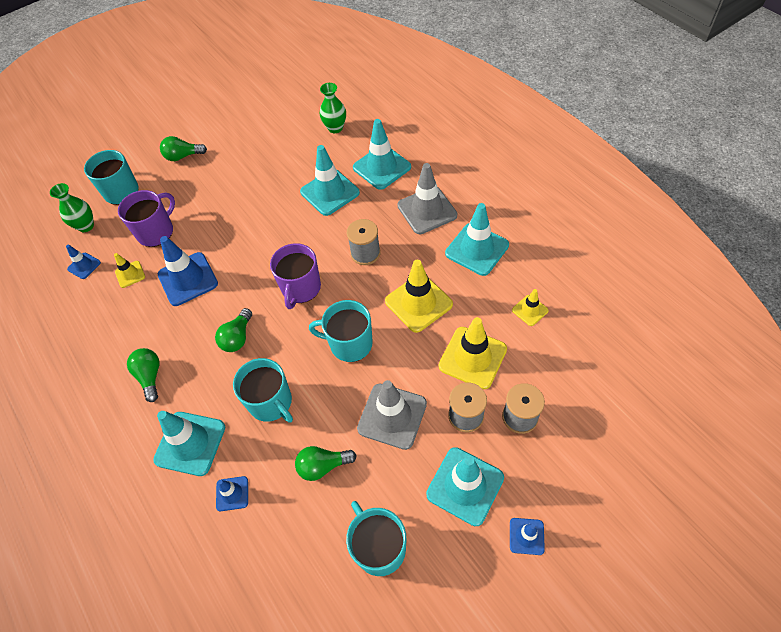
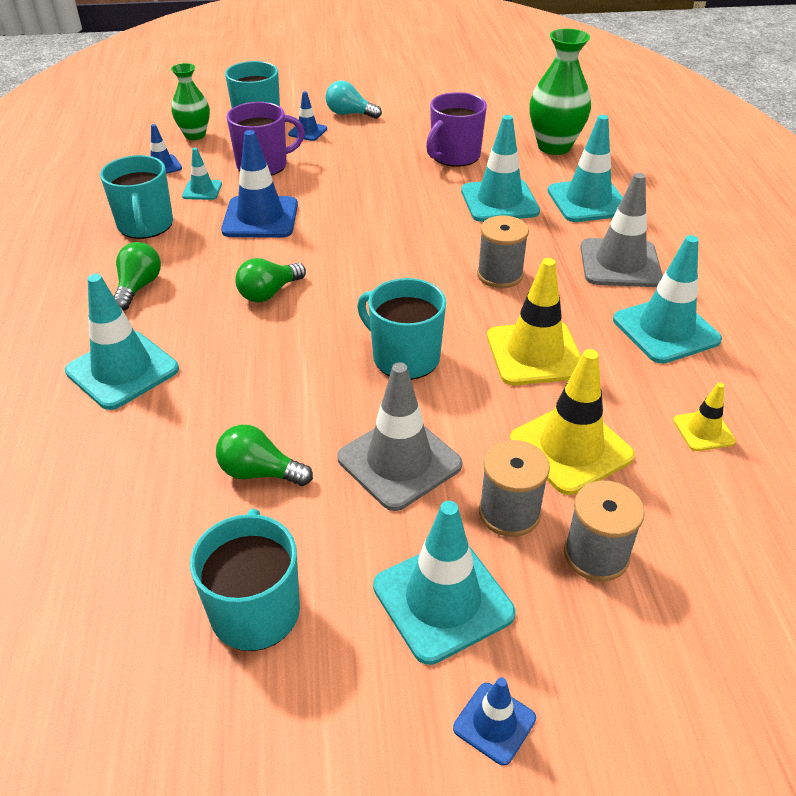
camera: 25 degrees right, 15 degrees down
(130, 274) = (202, 190): yellow traffic cone -> turquoise traffic cone
(183, 156) = (350, 114): green light bulb -> turquoise light bulb
(232, 493) = (123, 445): blue traffic cone -> blue traffic cone (307, 131)
(271, 402) = (252, 373): turquoise mug -> turquoise mug (145, 225)
(301, 288) = (387, 277): purple mug -> purple mug (454, 156)
(335, 128) = (554, 147): green vase -> green vase, size x1.57

